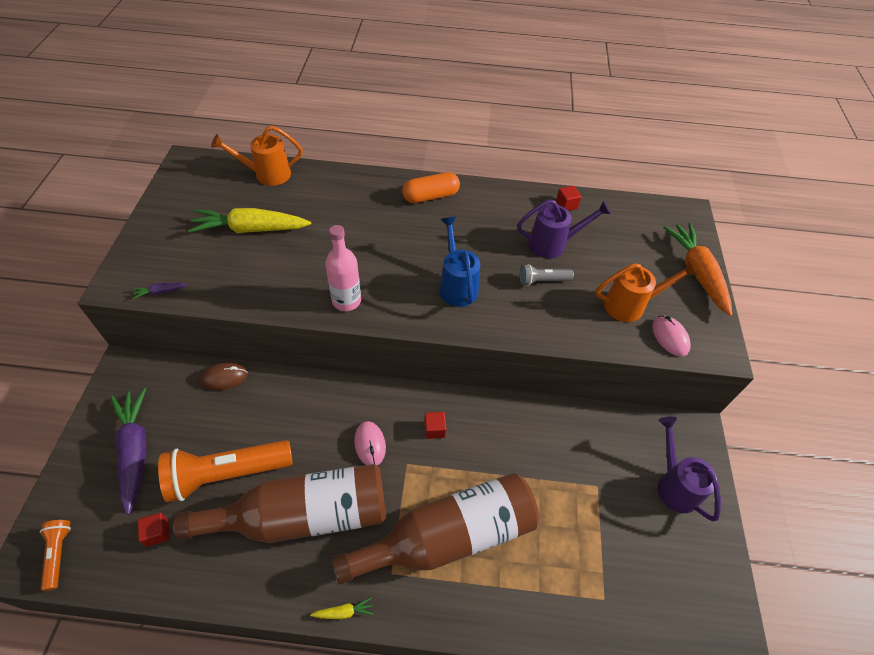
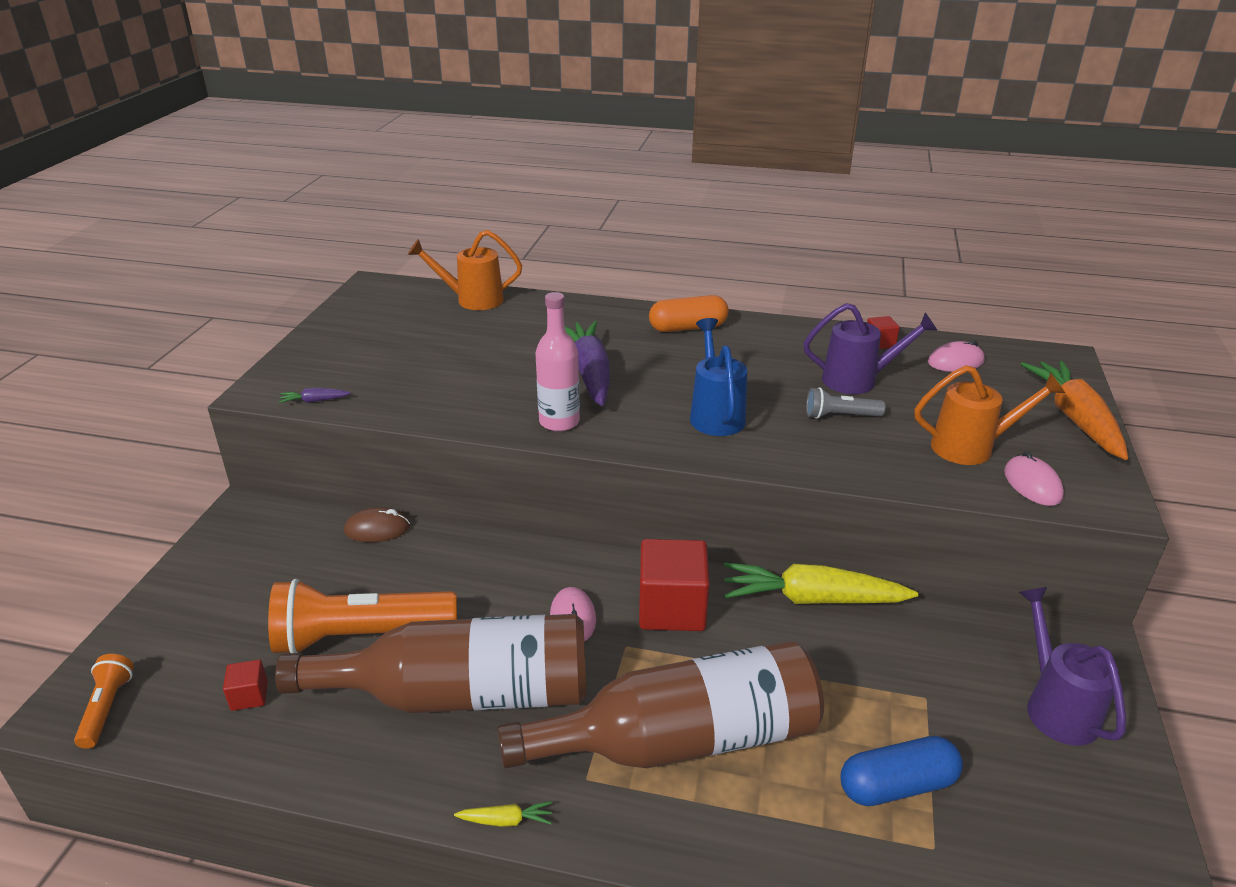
camera: 10 degrees right, 20 degrees down
(135, 450) = (239, 599): purple carrot -> purple carrot (589, 372)
(250, 229) = (442, 348): yellow carrot -> yellow carrot (811, 599)
(434, 429) = (672, 608): red cube -> red cube, size x2.16
(581, 556) = (897, 785): none -> blue capsule
(618, 221) = (955, 362): none -> pink mouse

